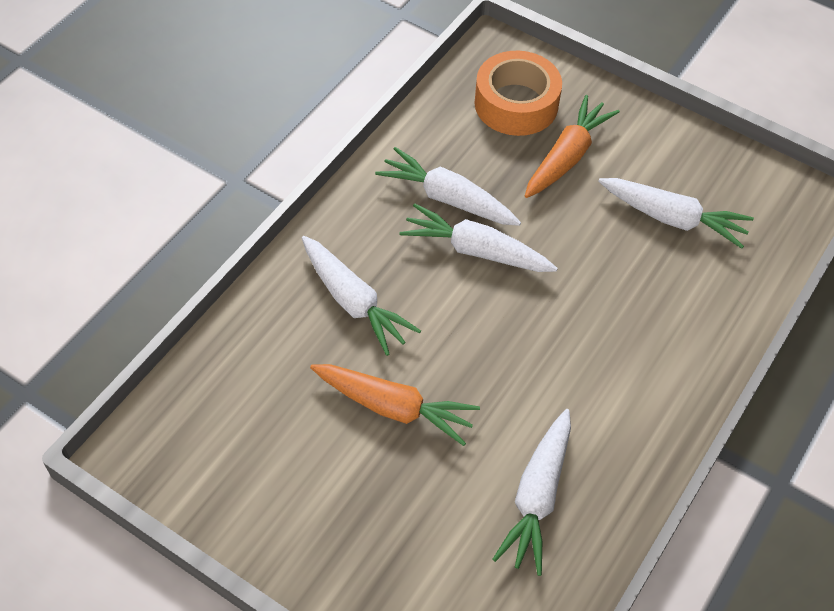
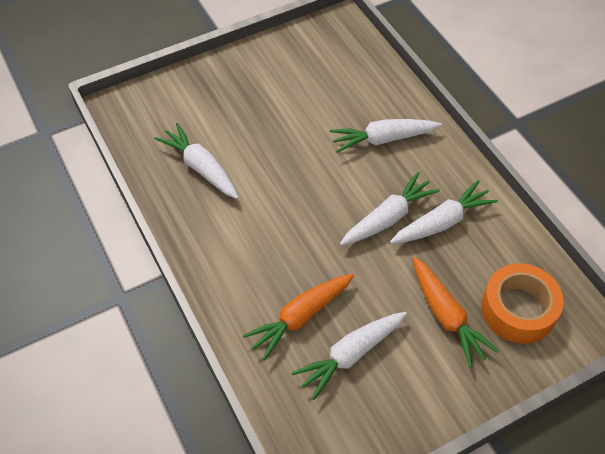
camera: 120 degrees right, 0 degrees up
(394, 408) = (298, 129): orange carrot -> orange carrot (300, 317)

